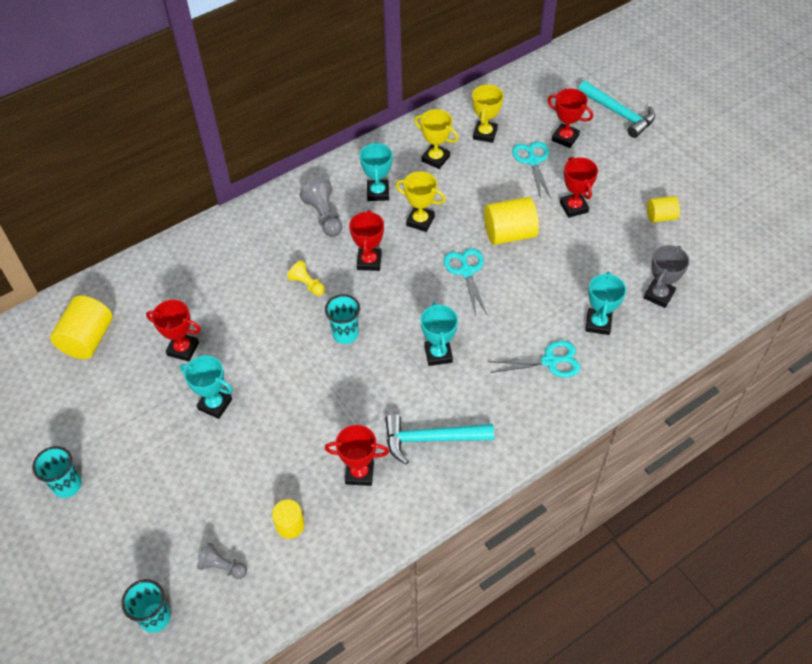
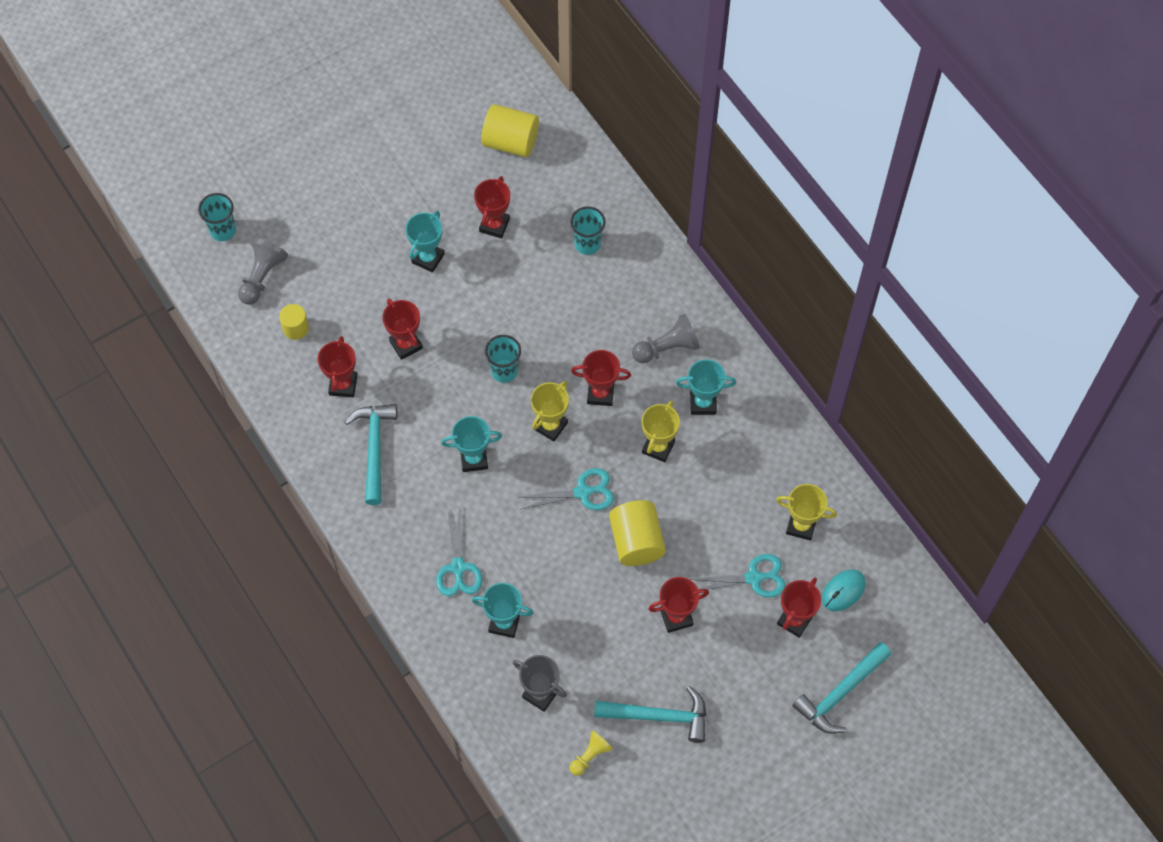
camera: 90 degrees right, 10 degrees up
(67, 485) = (352, 149): turquoise cup -> turquoise cup (587, 244)
(222, 567) = (262, 277): grey pawn -> grey pawn, size x1.55
(307, 284) = (571, 333): yellow pawn -> yellow pawn (590, 756)
(314, 418) = (406, 344): none -> red trophy
(435, 159) = (758, 467): yellow trophy -> yellow trophy (550, 426)
(536, 111) = (843, 591): none -> turquoise mouse
(660, 217) = (659, 716): yellow cylinder -> turquoise hammer

